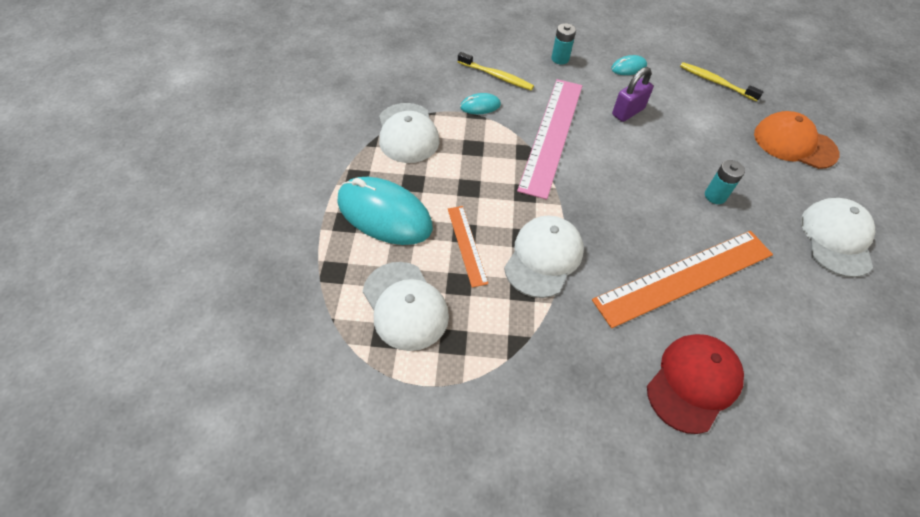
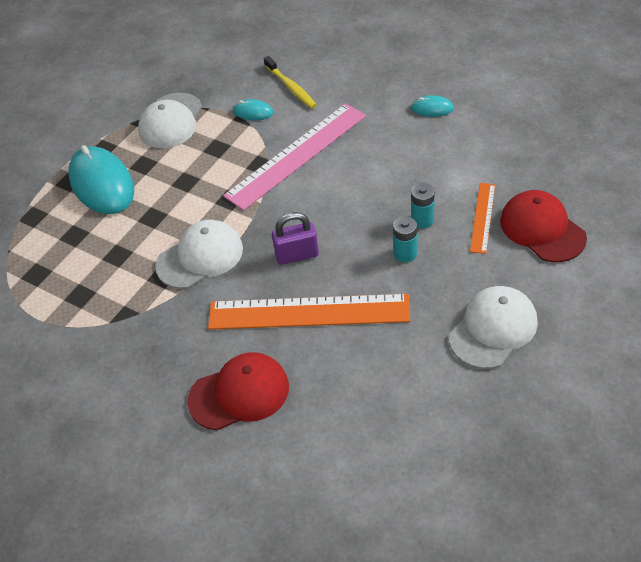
camera: 35 degrees right, 5 degrees down
(405, 306) = (65, 258): white cap -> none
(467, 245) = (146, 227): orange ruler -> orange ruler (482, 217)
(560, 59) = (368, 84): turquoise battery -> turquoise battery (422, 220)
(628, 112) = (390, 152): purple padlock -> purple padlock (297, 255)
(716, 82) = (515, 145): yellow toothbrush -> none
(794, 143) = (542, 229): orange cap -> red cap

